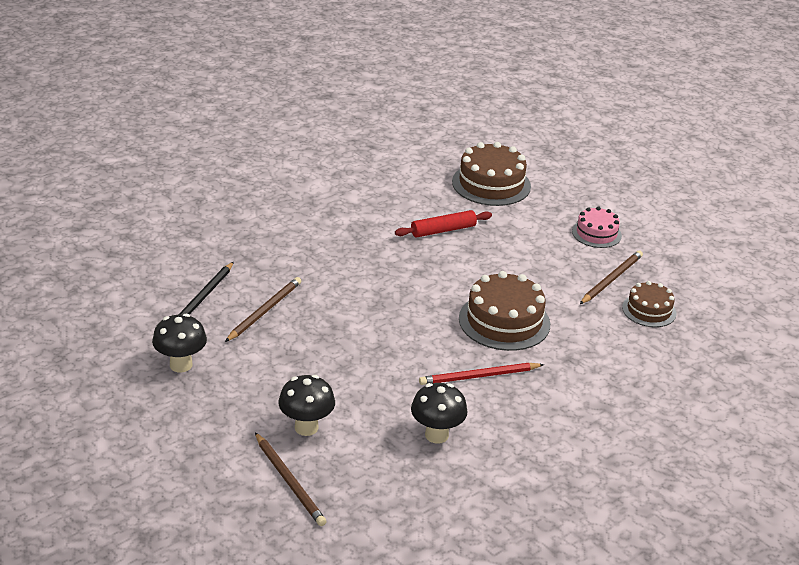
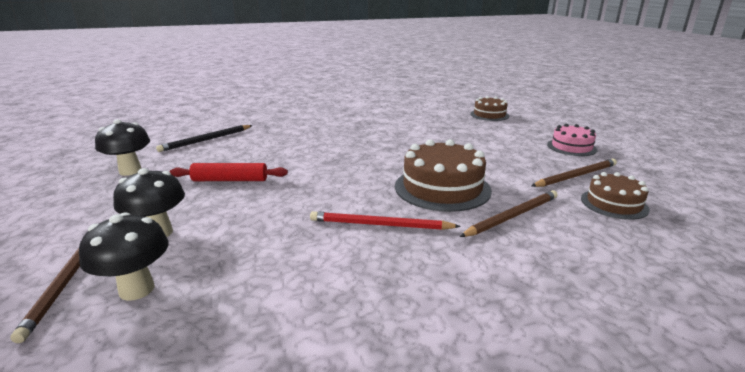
camera: 25 degrees right, 10 degrees down
(265, 311) = (240, 152): brown pencil -> brown pencil (512, 216)
(436, 435) = (280, 270): black mushroom -> black mushroom (137, 289)
(443, 230) = (431, 131): red rolling pin -> red rolling pin (230, 180)
(491, 184) = (489, 115): brown cake -> brown cake, size x0.60

